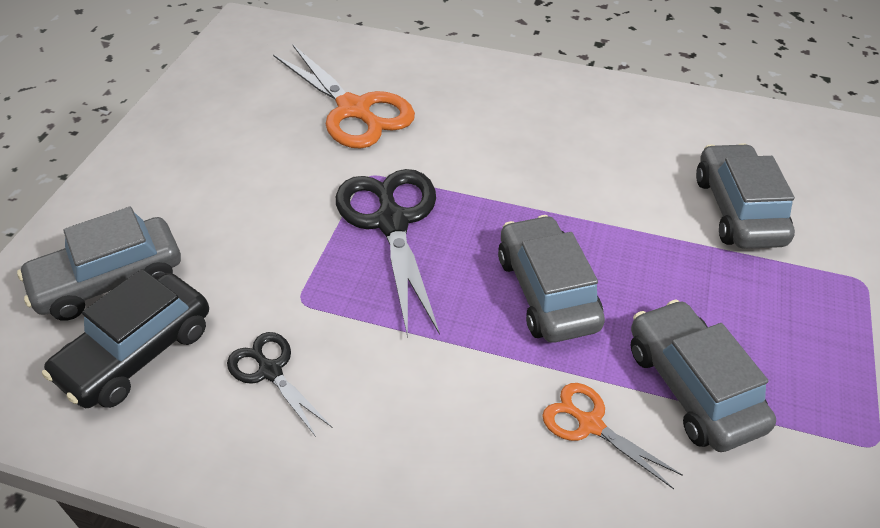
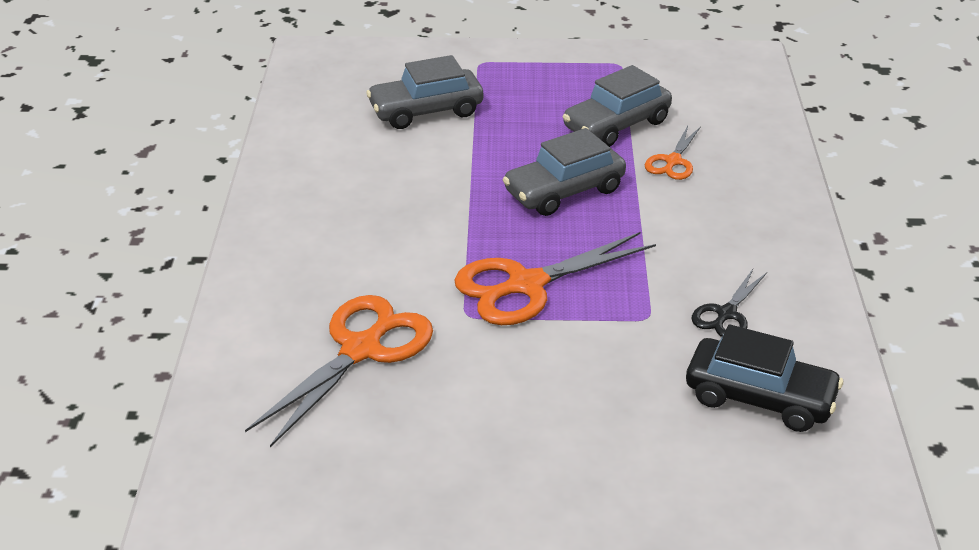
camera: 105 degrees left, 10 degrees down
(109, 280) = (696, 451): grey car -> none
(392, 222) = (526, 285): black scissors -> orange scissors

